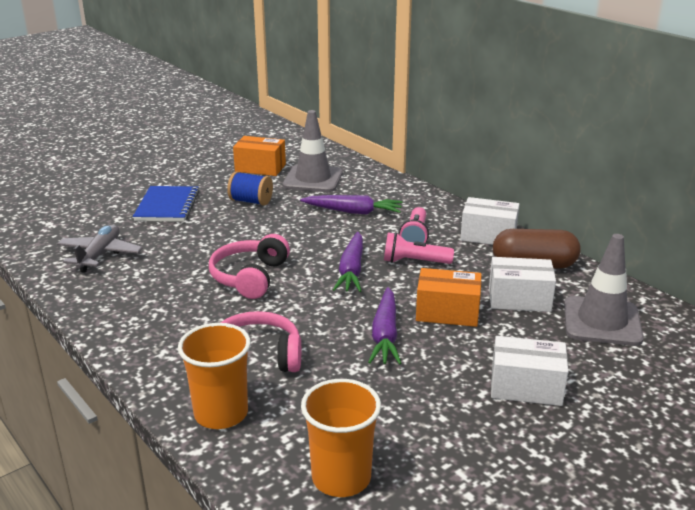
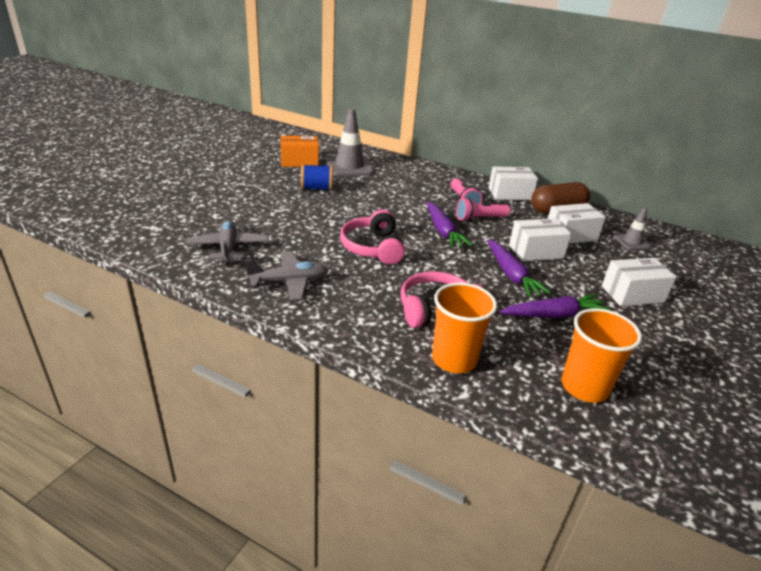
camera: 25 degrees left, 5 degrees up
(127, 300) = (289, 282): none -> grey plane
(167, 206) = (250, 200): blue notebook -> none
(353, 212) = (402, 188): purple carrot -> purple carrot (553, 315)
(447, 312) = (536, 251): orange box -> white box
(602, 321) = (632, 242): grey traffic cone -> grey traffic cone, size x0.55

